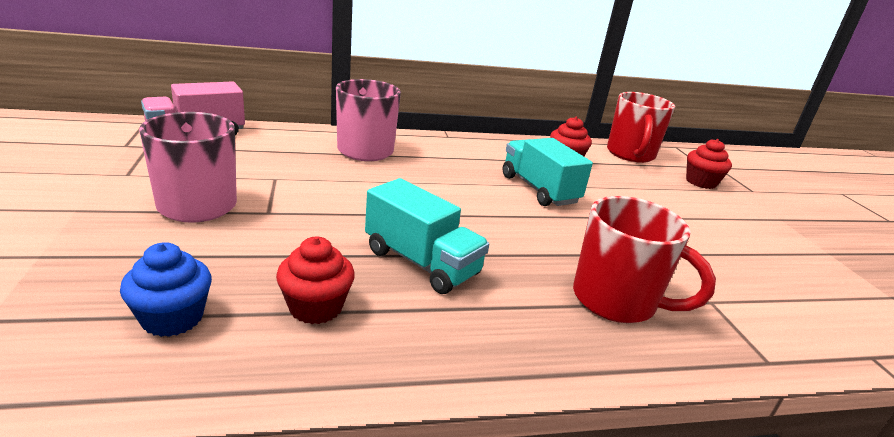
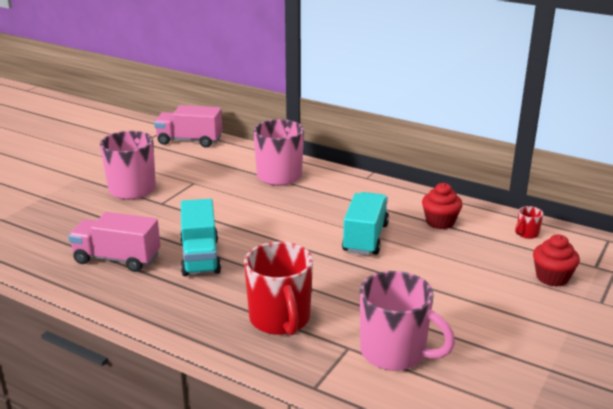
camera: 45 degrees right, 0 degrees up
(172, 318) = (58, 241): blue cupcake -> none
(316, 307) = (117, 259): red cupcake -> pink truck
(630, 154) = (527, 234): red mug -> red mug, size x0.43
(744, 288) = (395, 353): none -> pink mug

